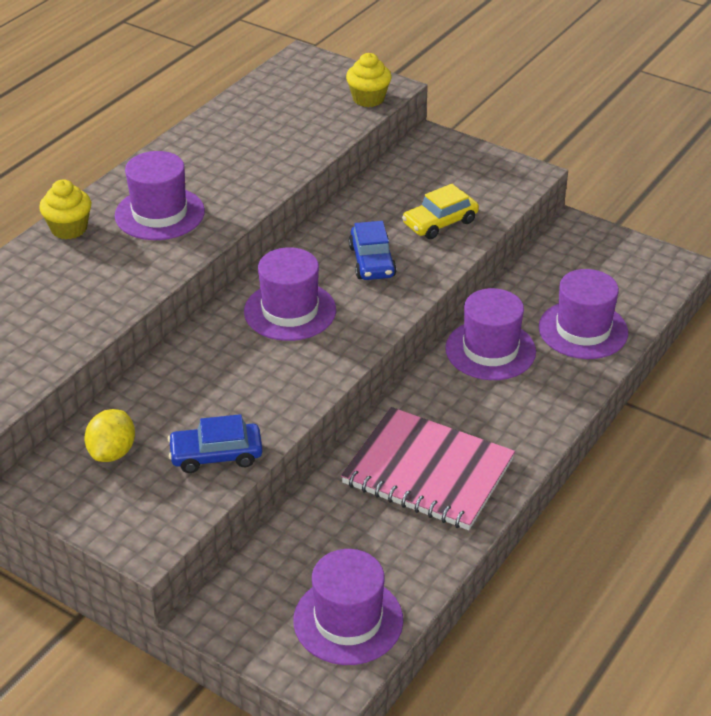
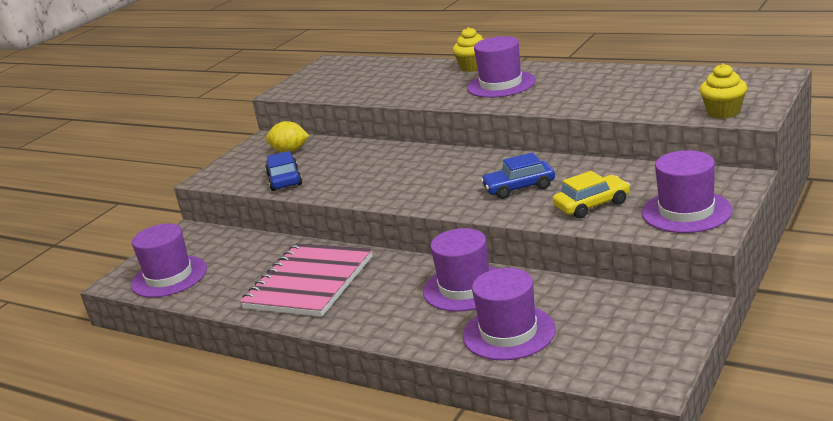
camera: 90 degrees right, 15 degrees down
(290, 311) = (443, 171): purple hat -> purple hat (686, 212)
(440, 223) = (592, 205): yellow car -> yellow car turned 105 degrees clockwise

